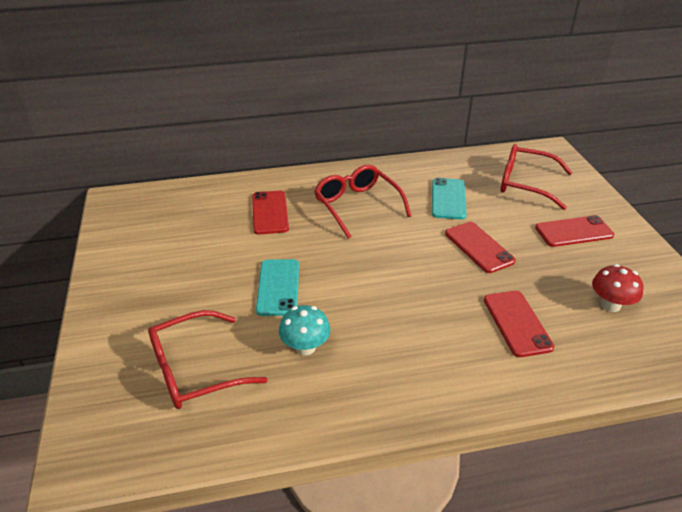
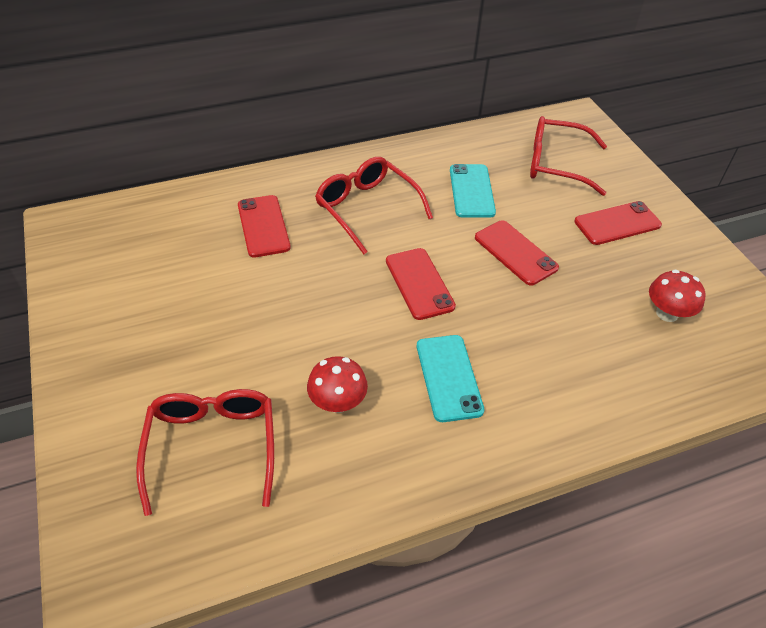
camera: 10 degrees left, 10 degrees up
(194, 370) = (212, 446): red glasses -> red glasses turned 120 degrees clockwise
(278, 287) = (292, 327): turquoise phone -> turquoise phone (449, 377)
(305, 347) = (338, 402): turquoise mushroom -> red mushroom
(517, 323) = (570, 346): red phone -> red phone (419, 283)

